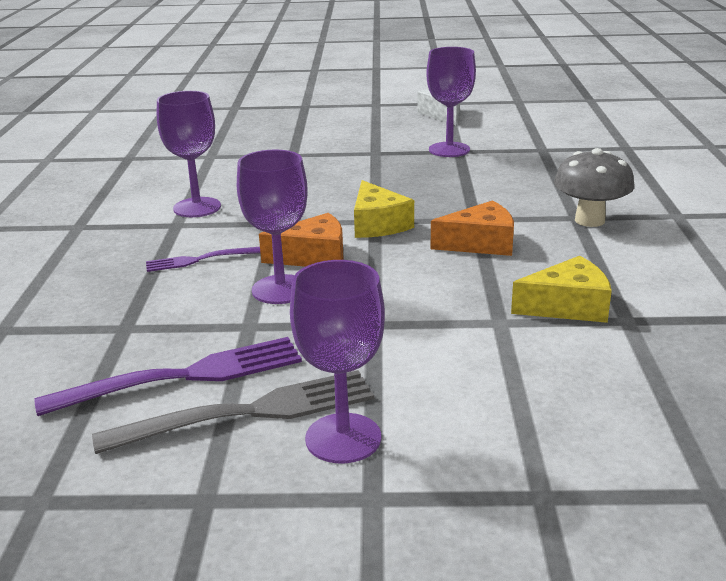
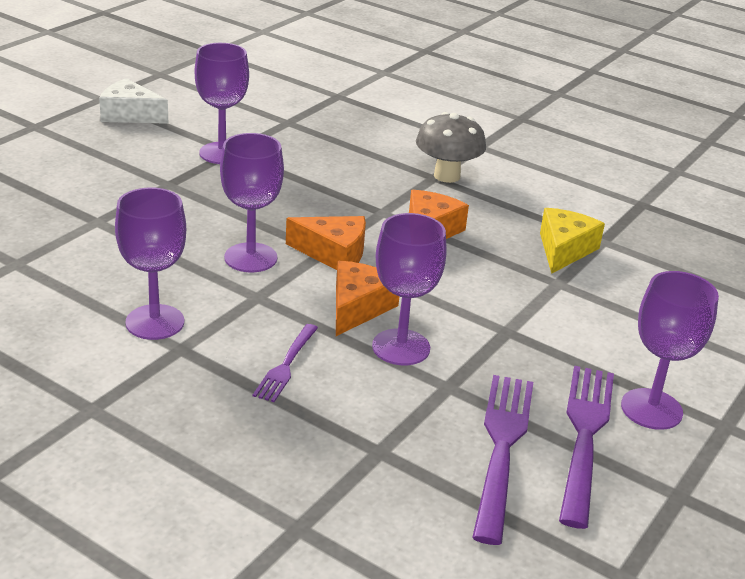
camera: 60 degrees left, 5 degrees up
(249, 413) = (584, 436): grey fork -> purple fork
(323, 204) = (250, 258): none -> purple goblet
(377, 224) = (333, 253): yellow cheese -> orange cheese

